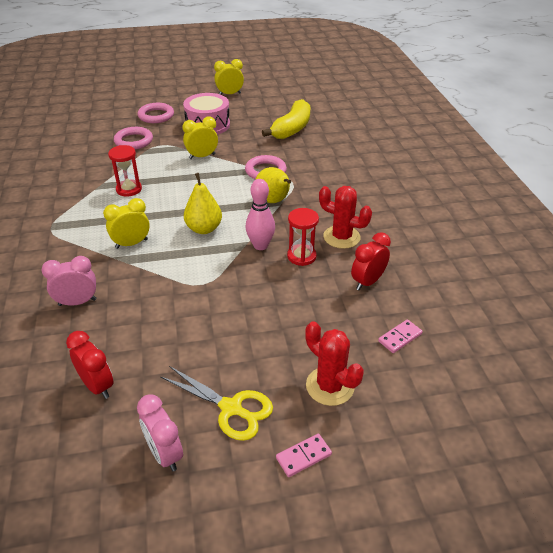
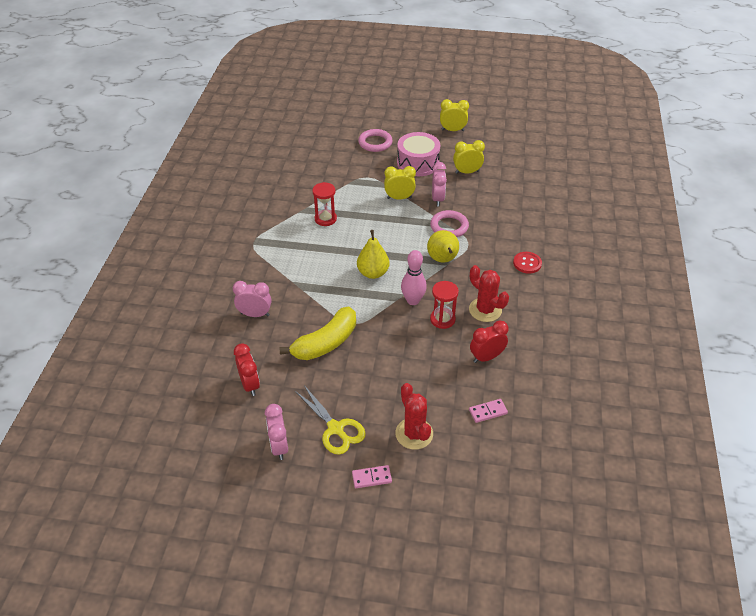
camera: 20 degrees right, 5 degrees up
(131, 244) = (310, 273): yellow clock -> yellow clock (467, 172)
(133, 141) = (346, 168): pink ring -> none
(242, 150) = (437, 199): none -> pink clock
(292, 129) = (494, 184): yellow banana -> yellow banana (326, 343)
(360, 187) = (527, 263): none -> red button

